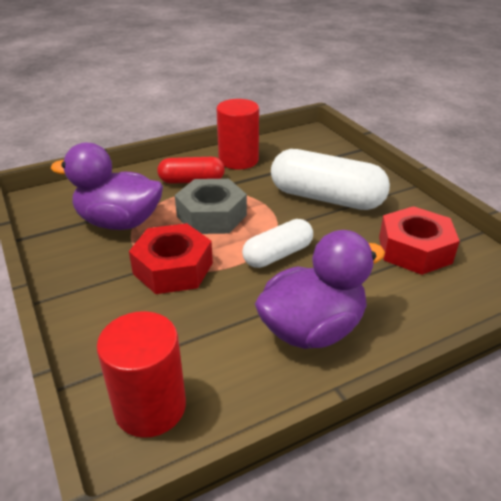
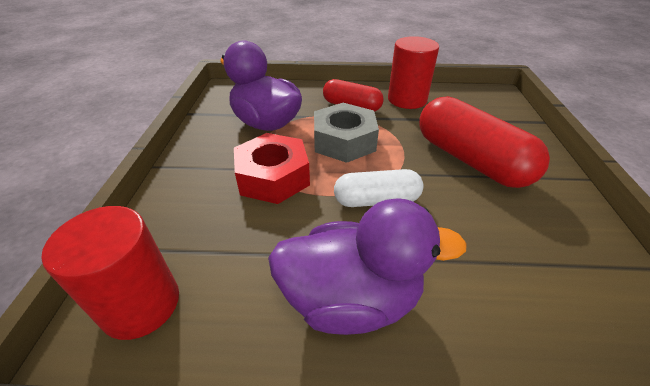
camera: 30 degrees right, 5 degrees up
(326, 198) = (470, 160): white capsule -> red capsule
(414, 250) = (542, 255): red nut -> none

